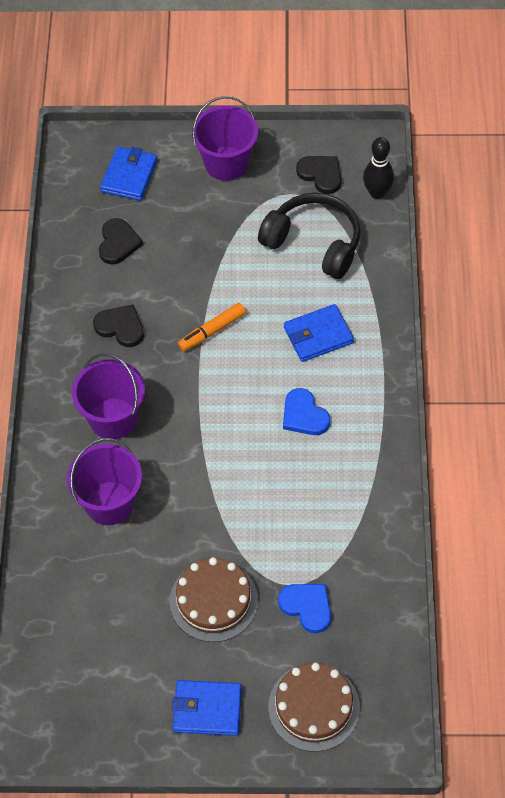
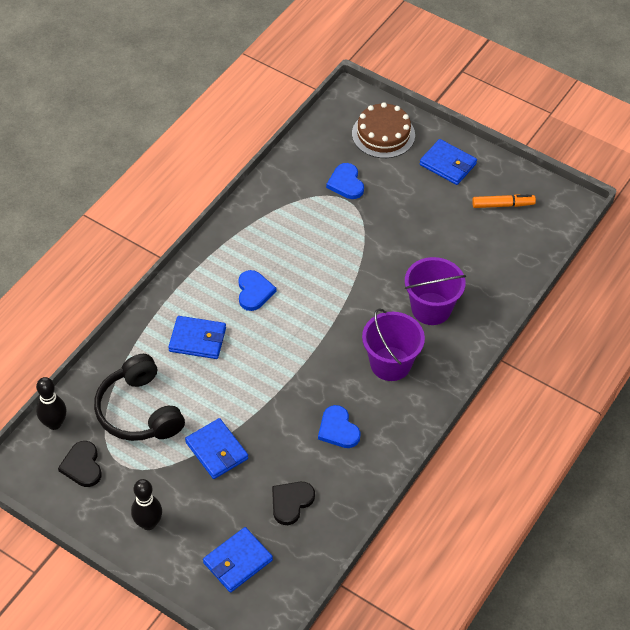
camera: 150 degrees left, 5 degrees down
(120, 327) = (338, 429): black heart -> blue heart
(212, 331) = (271, 387): orange marker -> orange marker (503, 205)
(214, 600) = (402, 216): brown cake -> none
(217, 249) = (217, 450): none -> blue wallet
(226, 163) = (148, 523): purple bucket -> black bowling pin

